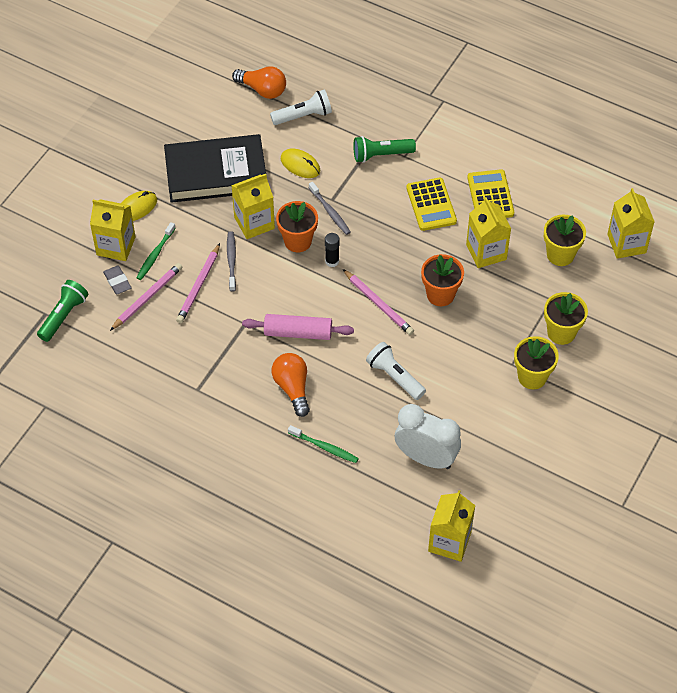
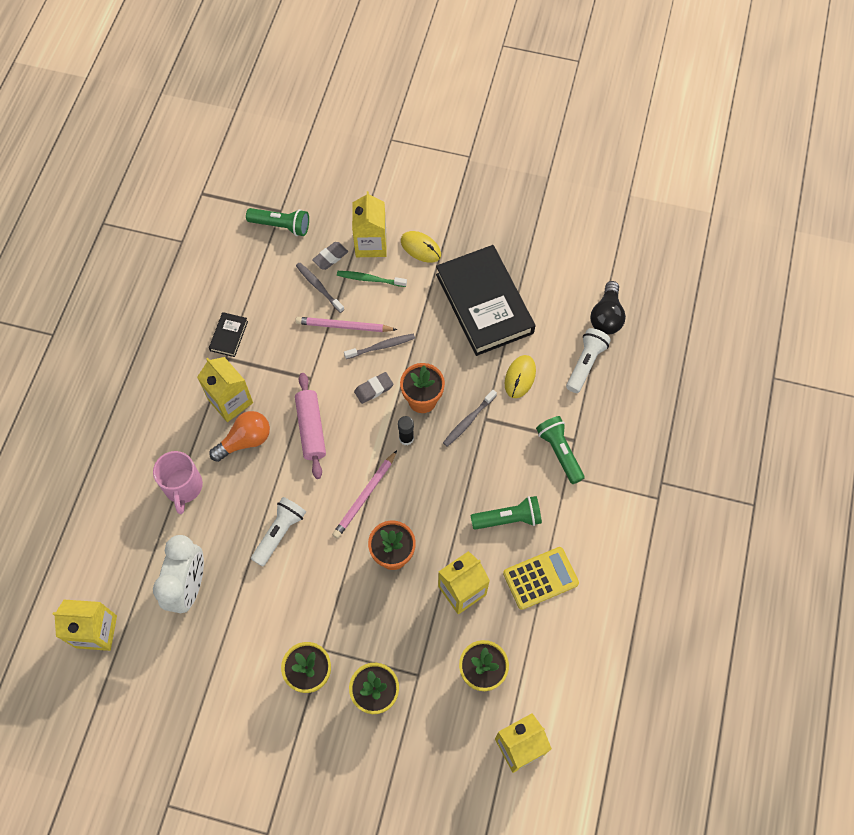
camera: 75 degrees right, 10 degrees up
(147, 297) = (319, 287): pink pencil -> grey toothbrush
(173, 382) = (229, 336): none -> black book
(254, 223) = (433, 354): yellow carton -> yellow carton (230, 401)
(263, 90) = (606, 317): orange light bulb -> black light bulb
(274, 276) = (373, 389): none -> grey eraser
(303, 116) = (585, 364): white flashlight -> white flashlight turned 120 degrees counterclockwise
(324, 447) = (183, 487): green toothbrush -> pink mug
(431, 205) = (508, 518): yellow calculator -> green flashlight

